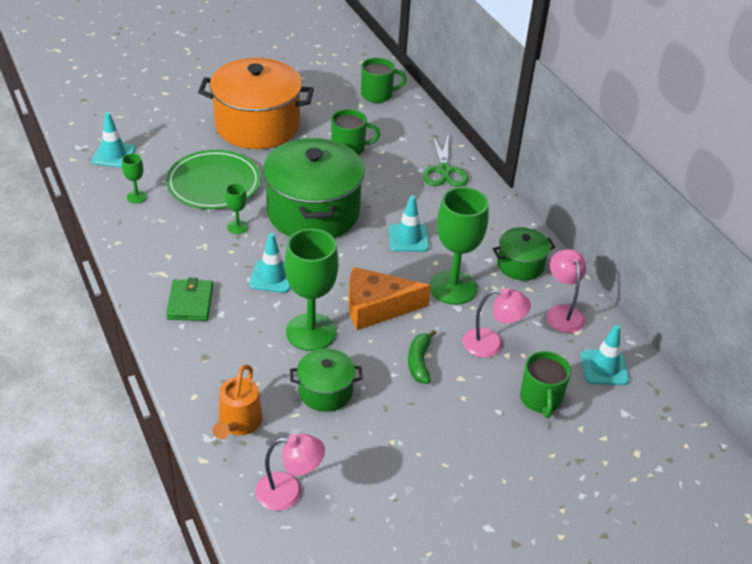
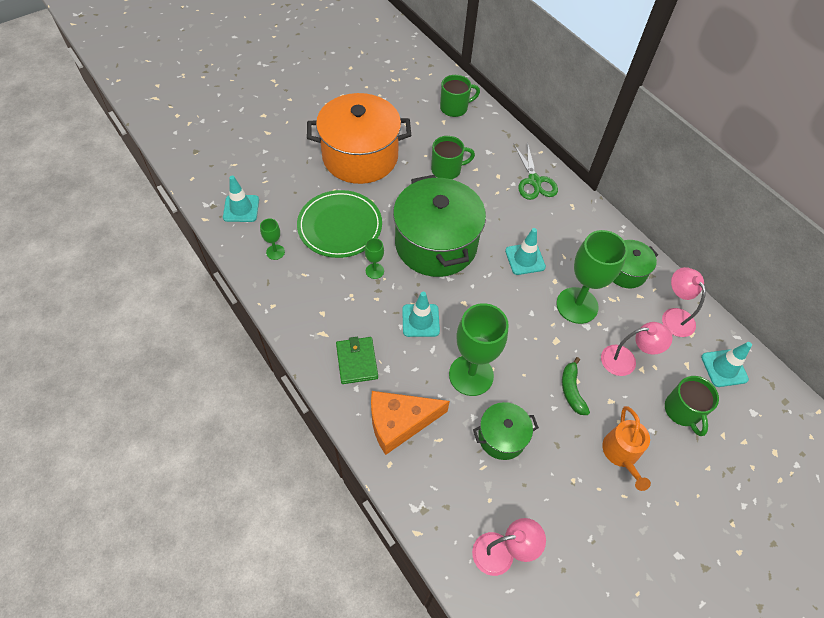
camera: 10 degrees left, 15 degrees up
(238, 423) = (437, 486): orange watering can -> orange watering can (621, 454)
(376, 307) = (519, 338): orange cheese -> orange cheese (399, 423)

